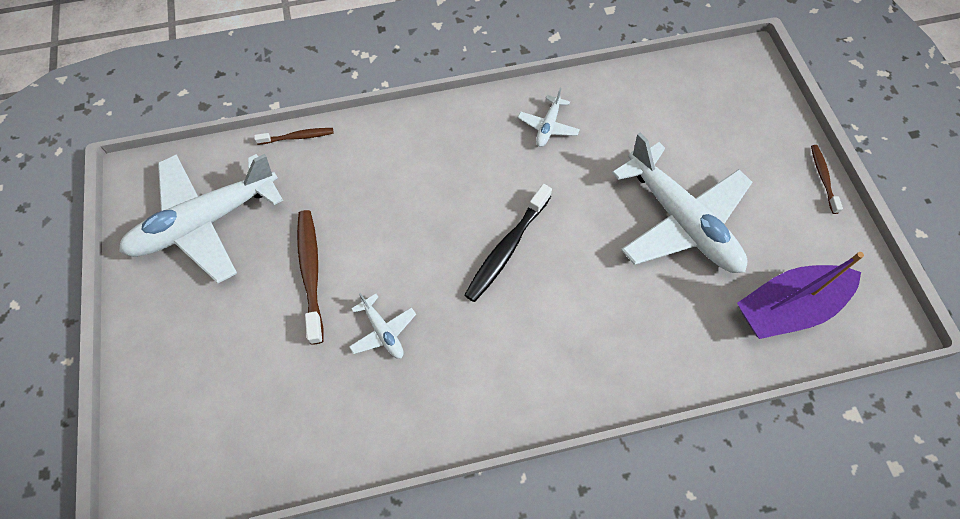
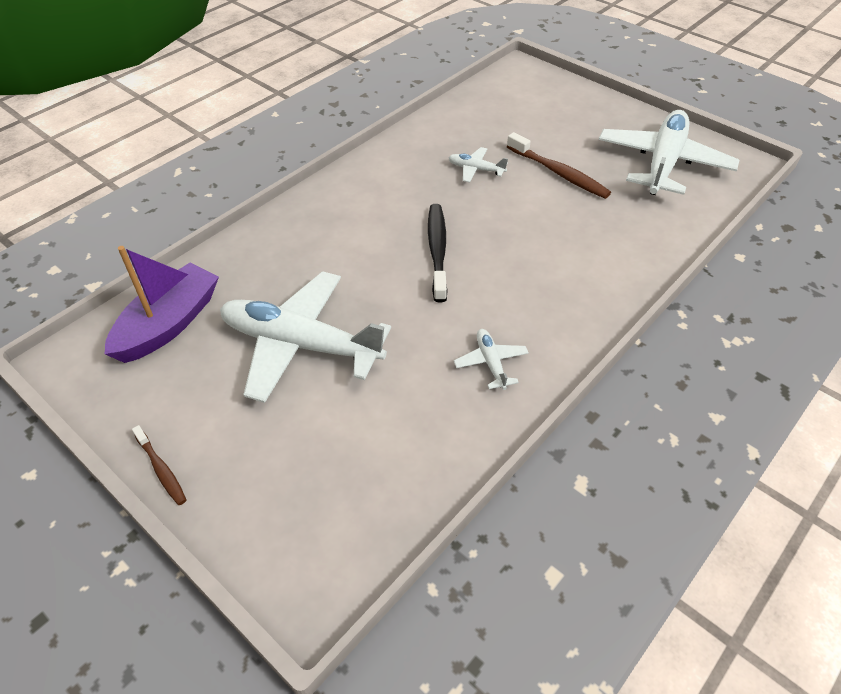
camera: 145 degrees right, 15 degrees down
(297, 137) = (684, 238): brown toothbrush -> none

